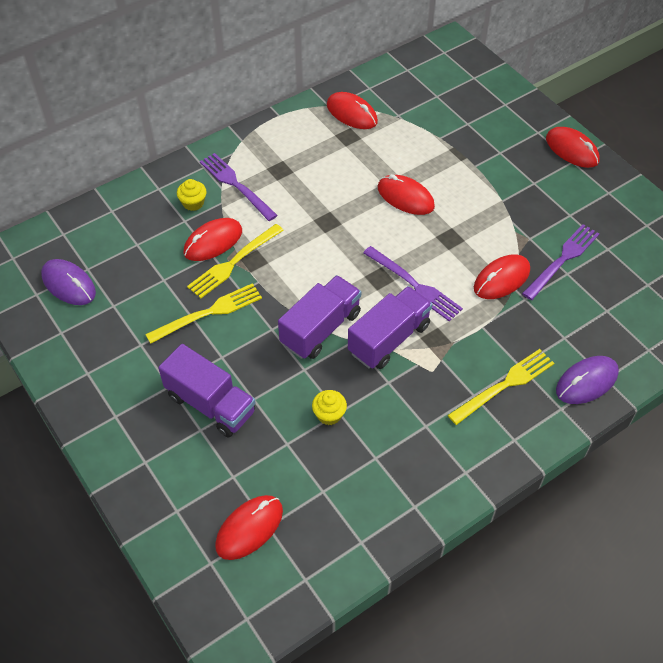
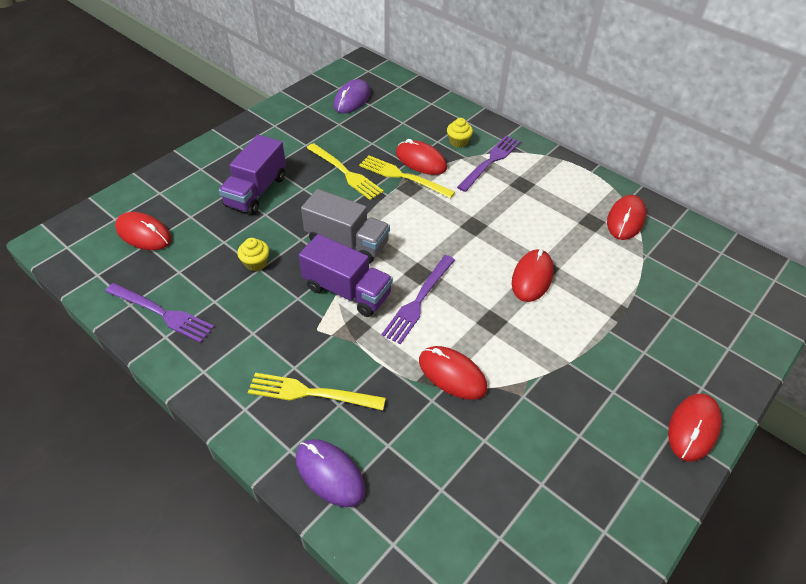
camera: 75 degrees right, 5 degrees down
(320, 328) = (347, 242): purple truck -> grey truck
(504, 385) = (311, 393): yellow fork -> yellow fork turned 150 degrees clockwise
(562, 260) = (503, 433): purple fork -> purple fork (162, 313)

